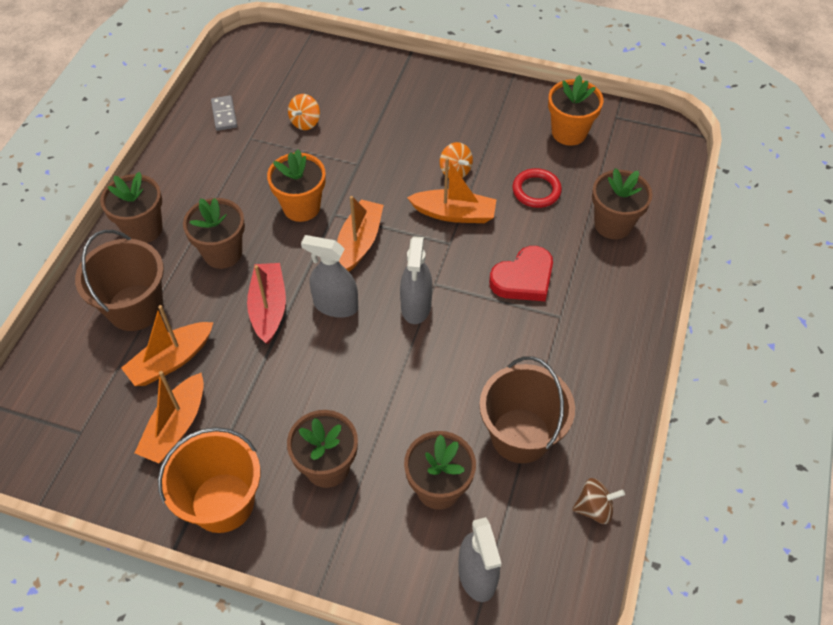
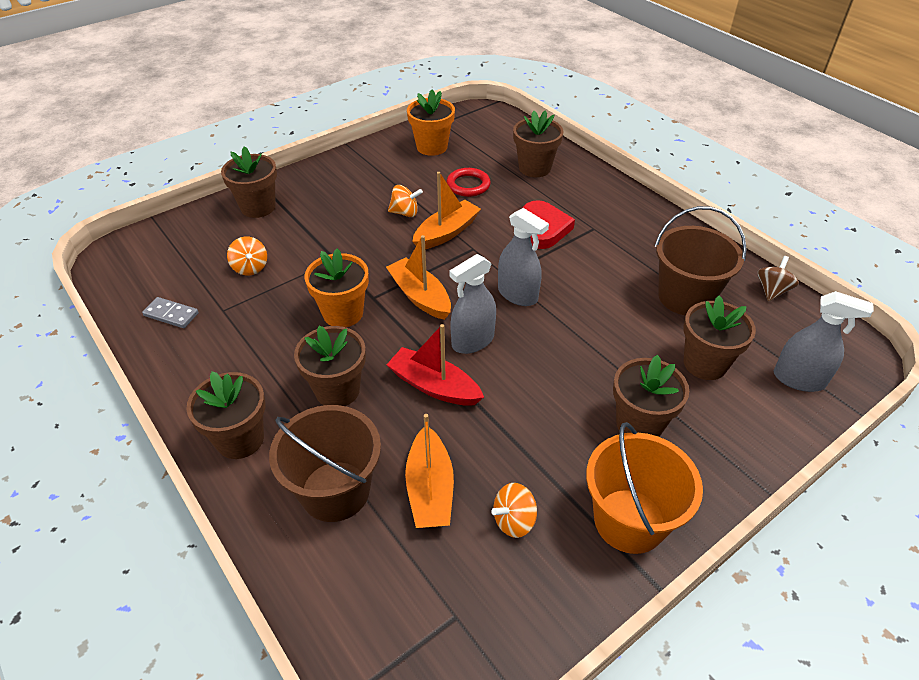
camera: 55 degrees left, 10 degrees down
(176, 426) = (514, 520): orange boat -> orange spinning top
(377, 79) = (258, 207): none -> brown flower pot

